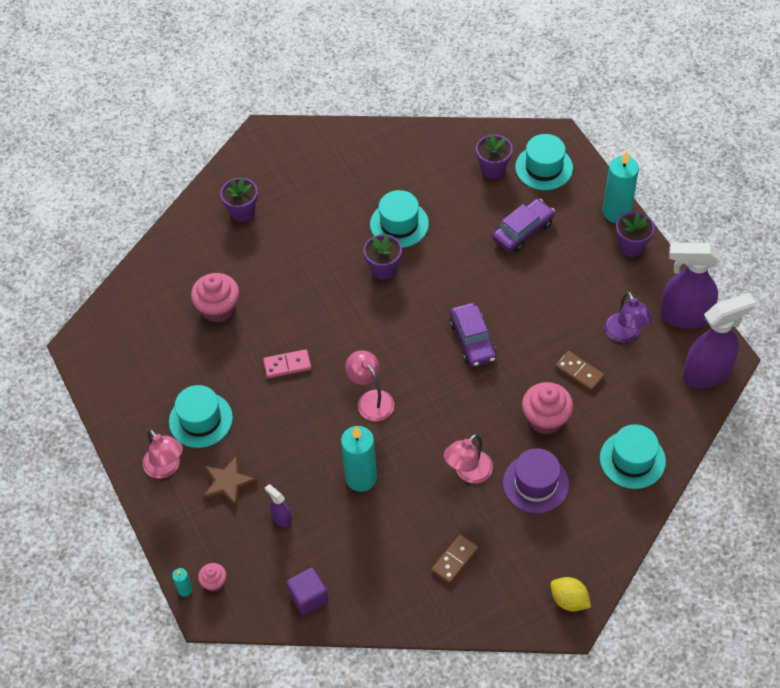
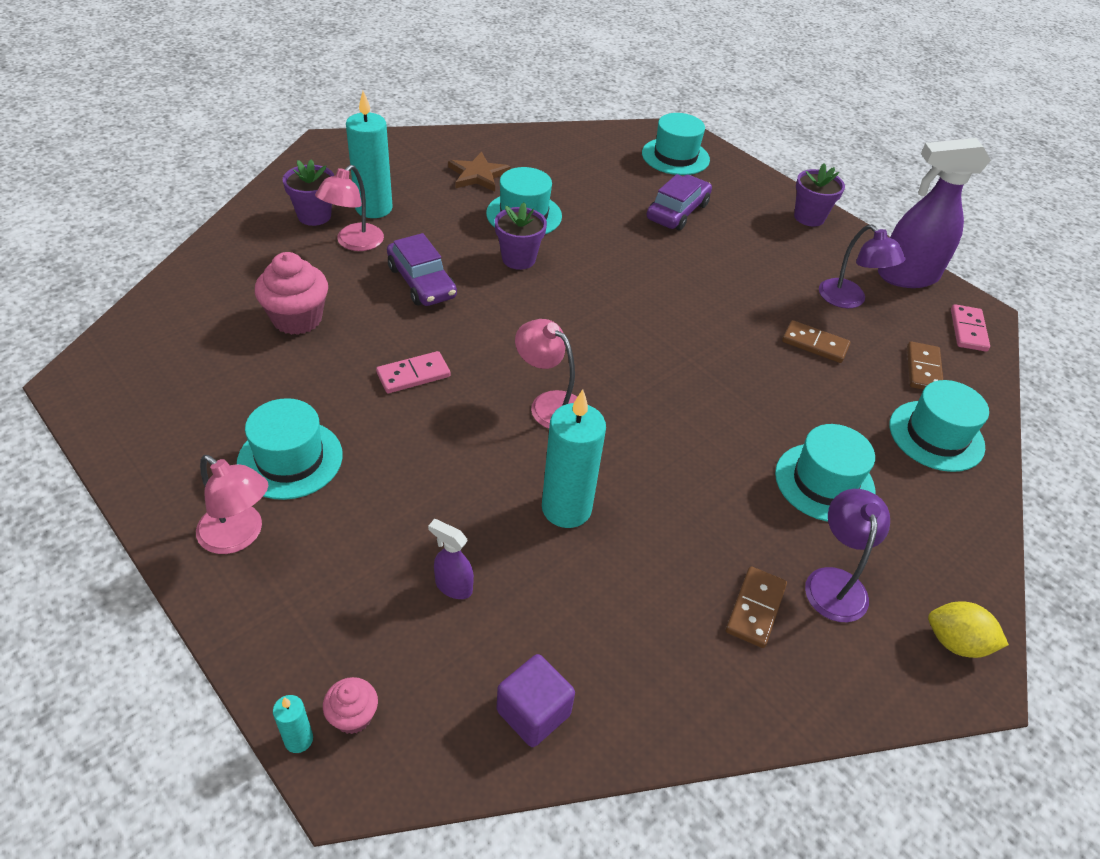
camera: 20 degrees left, 10 degrees down
(228, 483) = (350, 545): brown star -> brown star (478, 175)
(468, 473) = (723, 480): pink lamp -> pink lamp (354, 243)
(472, 340) = (662, 323): purple car -> purple car (421, 282)
(493, 169) = (618, 160): purple flower pot -> none
(511, 552) = (835, 582): none -> purple lamp
(535, 483) = (824, 482): purple hat -> turquoise hat
(545, 419) = (798, 401): pink cupcake -> none
(616, 212) = (776, 189): turquoise candle -> turquoise candle (374, 208)
(652, 404) = (923, 369): none -> brown domino
(707, 373) = (968, 330): purple spray bottle -> pink domino

